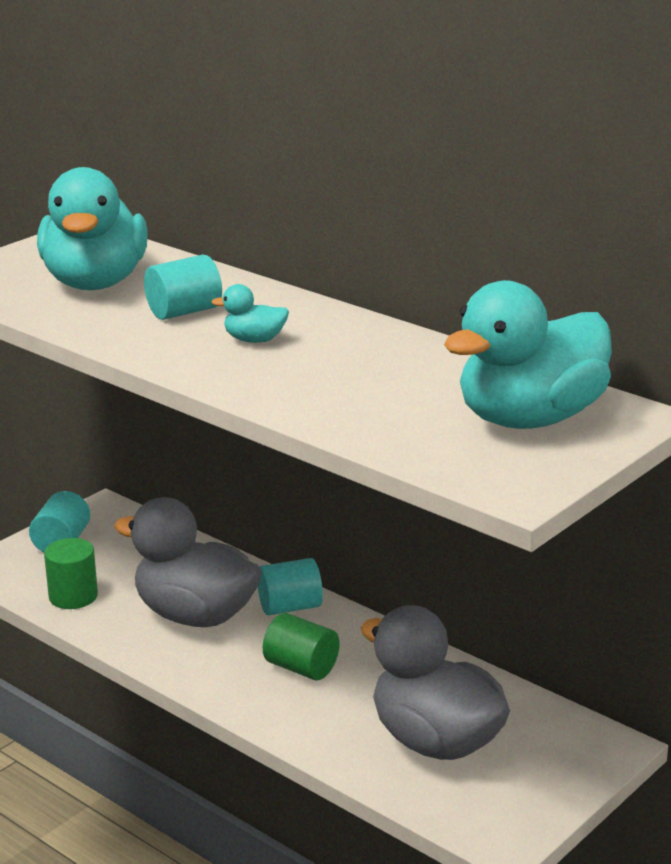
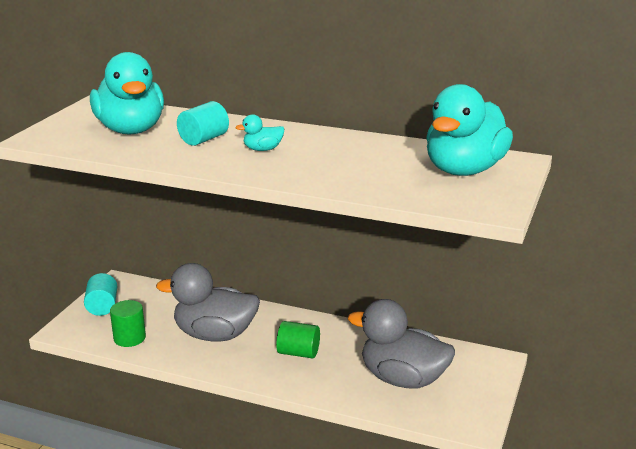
camera: 20 degrees left, 0 degrees up
(290, 607) = (269, 319): turquoise cylinder -> none

